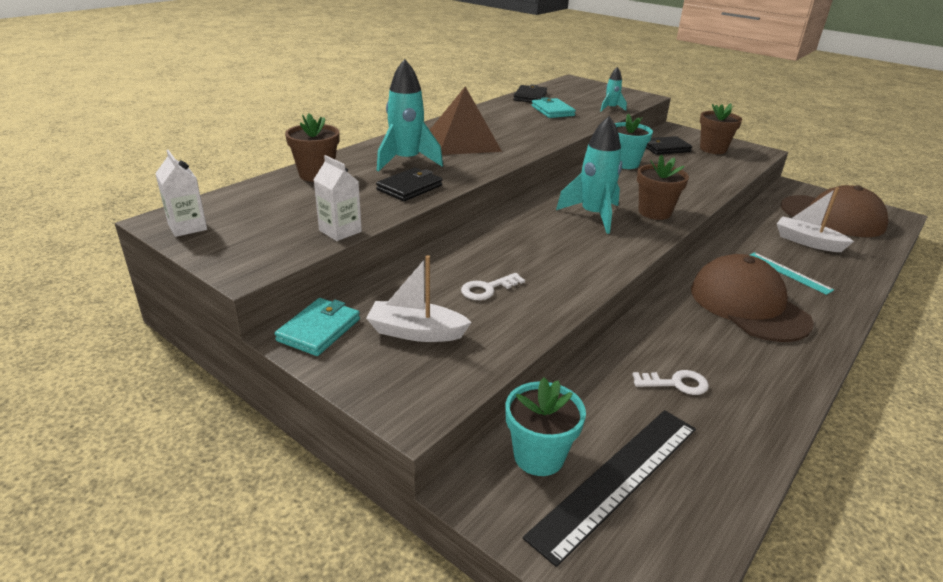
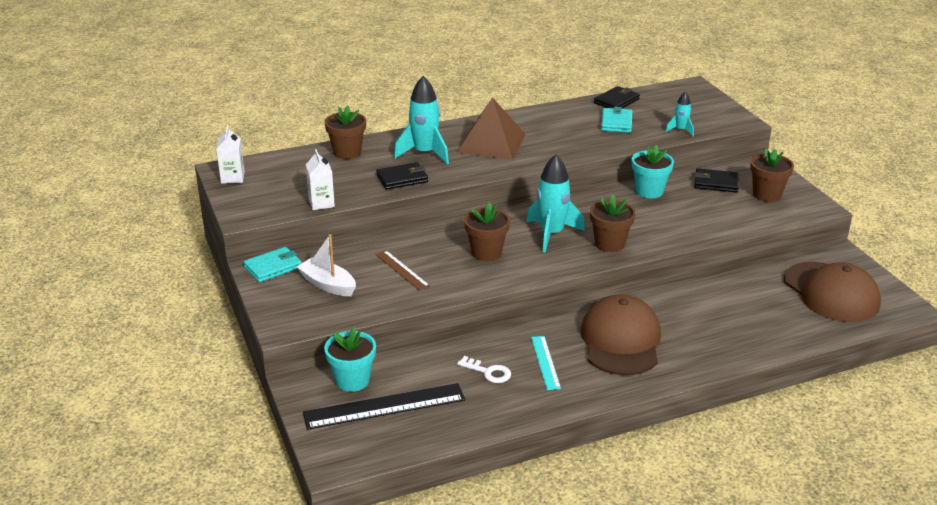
camera: 30 degrees right, 0 degrees up
(487, 289) = (402, 270): white key -> brown ruler
(554, 247) = (486, 252): none -> brown flower pot
(788, 273) = (697, 327): turquoise ruler -> turquoise ruler (545, 362)
(807, 242) = (761, 308): white boat -> none

